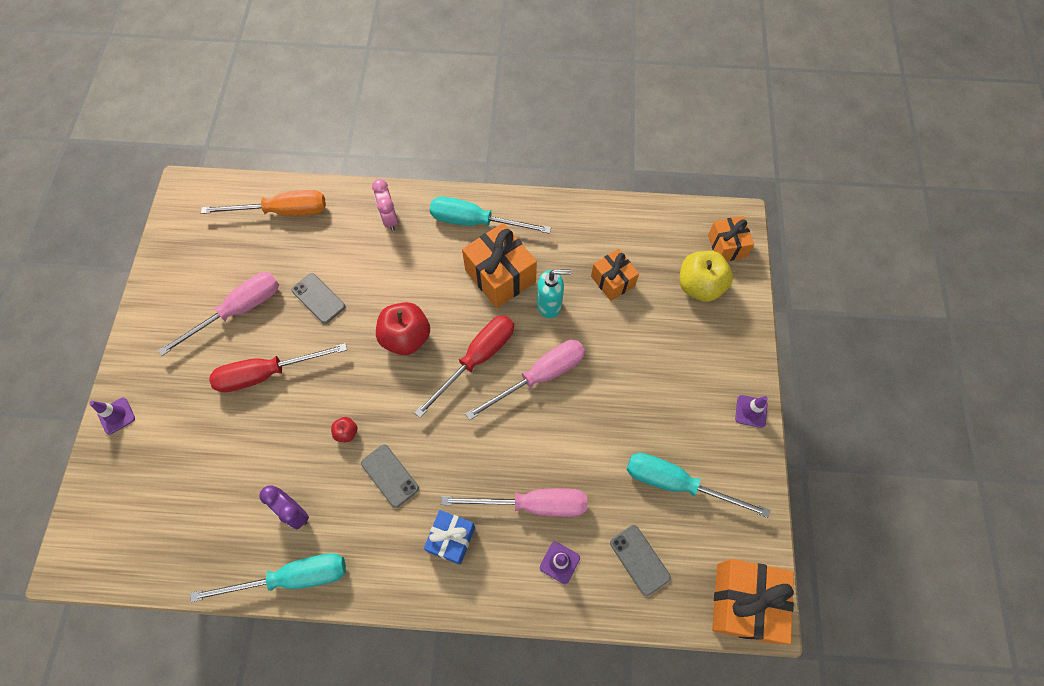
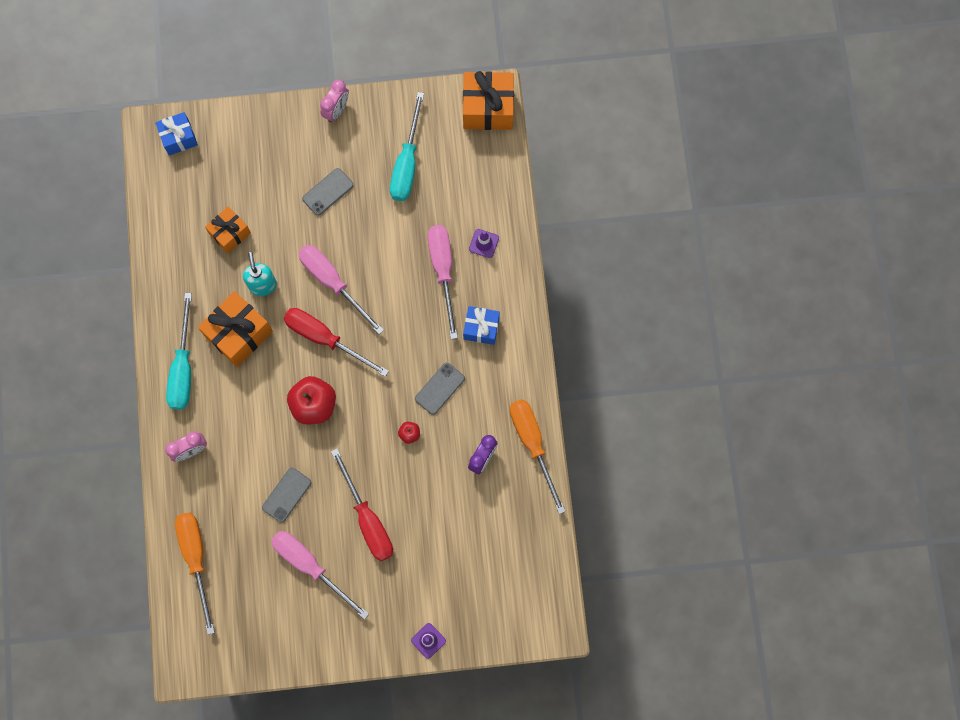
camera: 100 degrees left, 10 degrees up
(292, 578) = (533, 444): turquoise screwdriver -> orange screwdriver
(639, 559) = (471, 185): grey phone -> grey phone (328, 192)
(699, 286) = (224, 158): yellow apple -> none
(726, 246) = (179, 138): orange gift -> blue gift
(751, 411) = (336, 110): purple traffic cone -> pink clock

